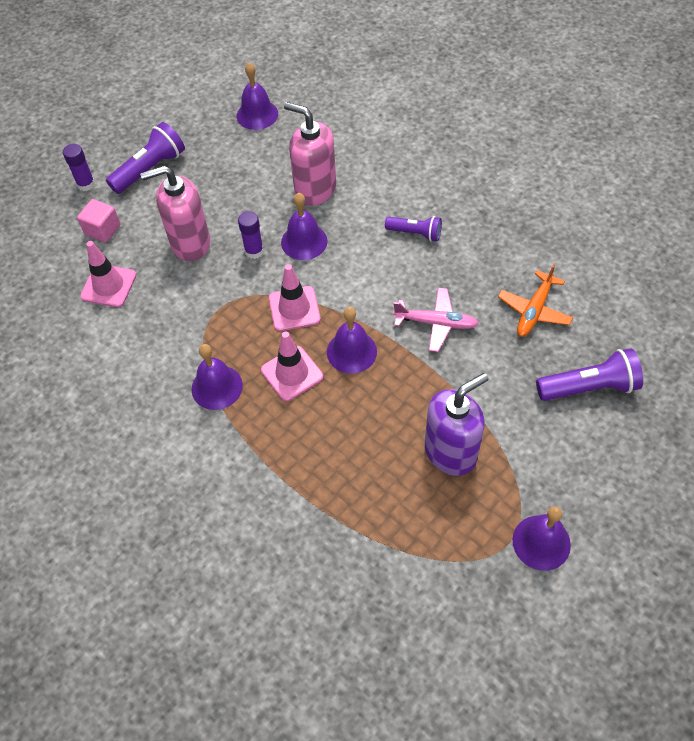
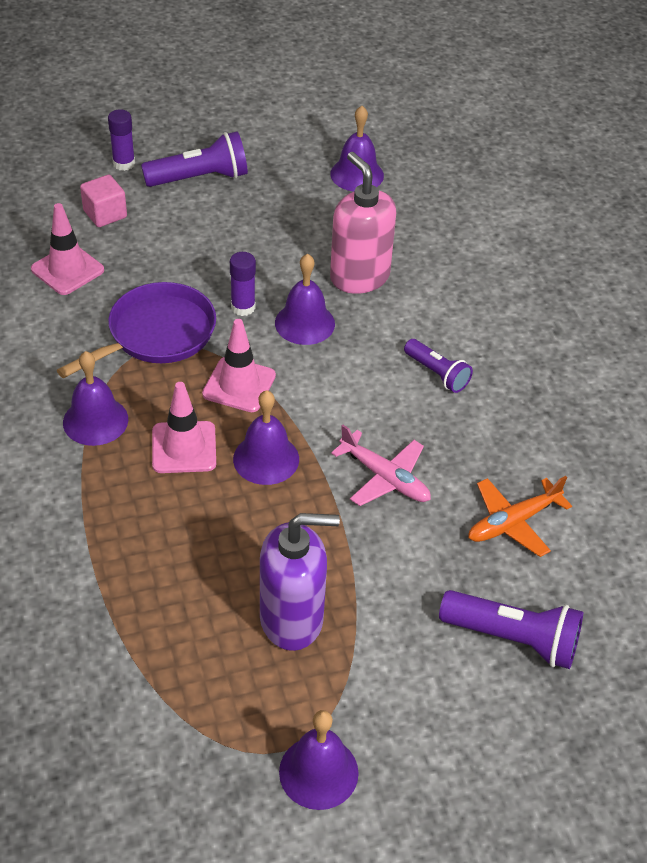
camera: 25 degrees right, 10 degrees down
(190, 243) = (182, 268): pink soap dispenser -> none
(210, 301) = (156, 334): none -> purple pan

